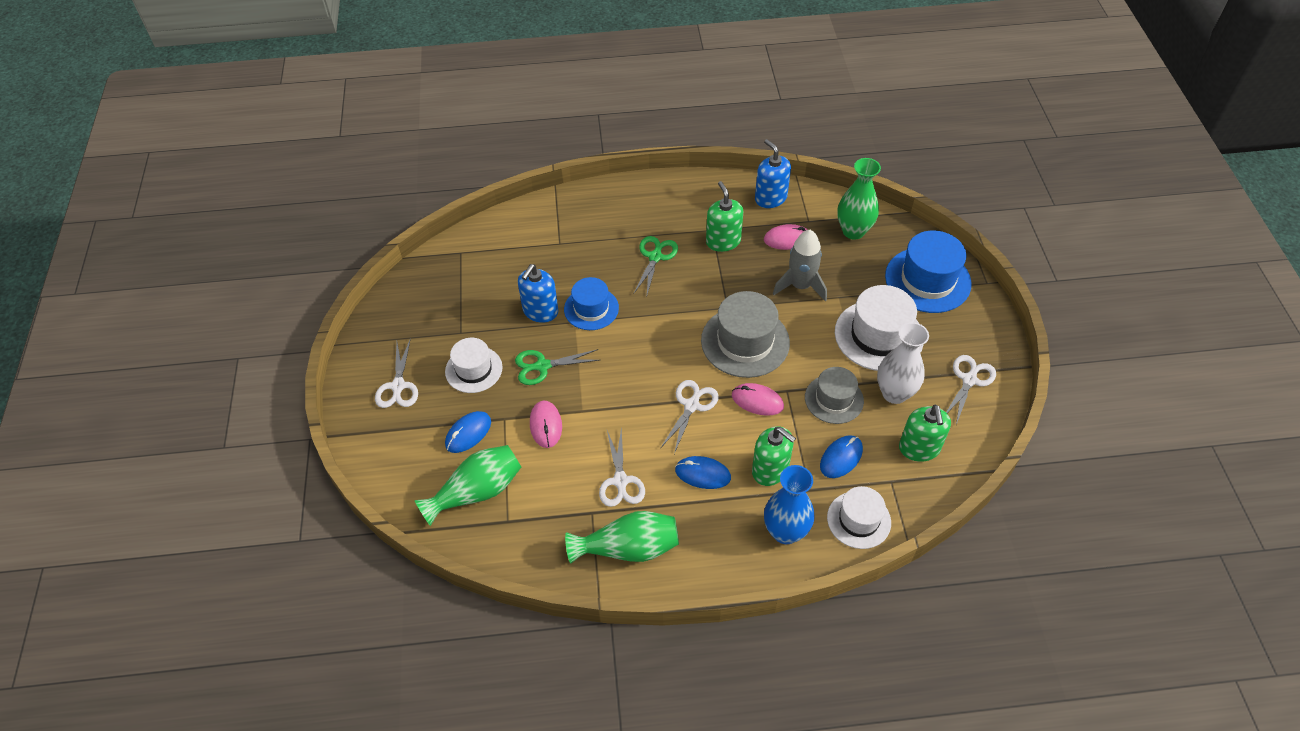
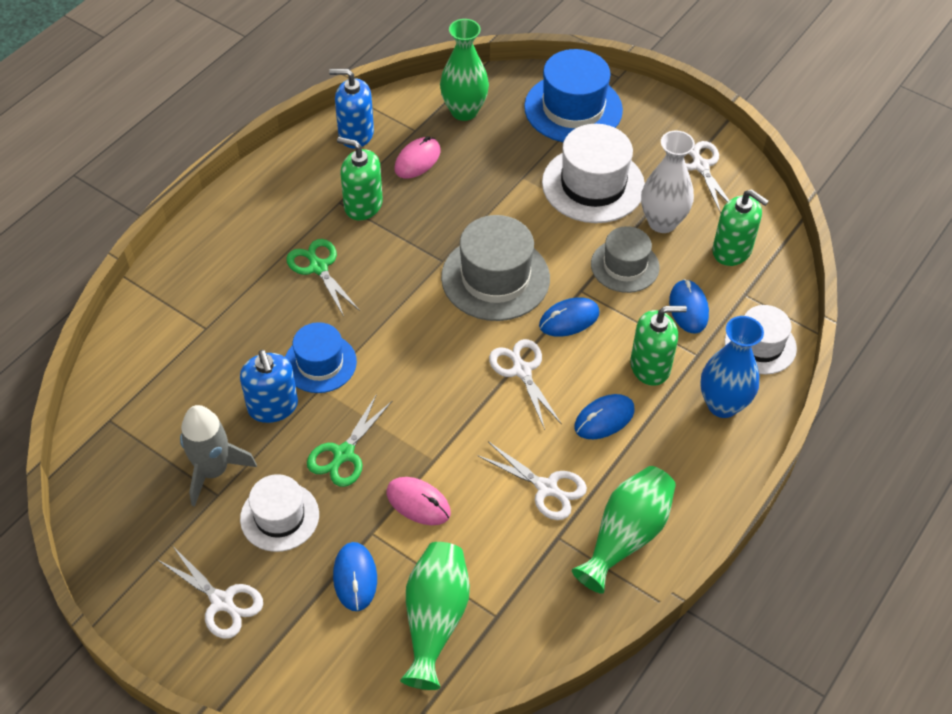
camera: 50 degrees left, 0 degrees up
(757, 401) = (569, 319): pink mouse -> blue mouse
(800, 286) = (480, 192): grey rocket -> grey rocket (213, 471)

